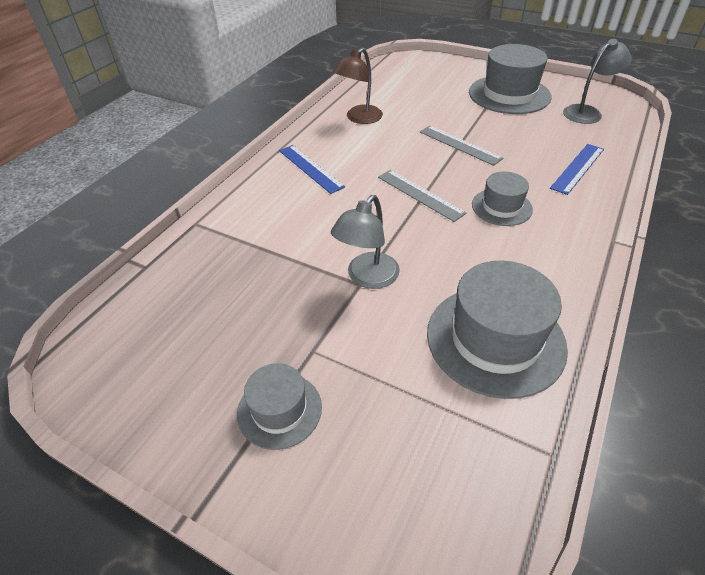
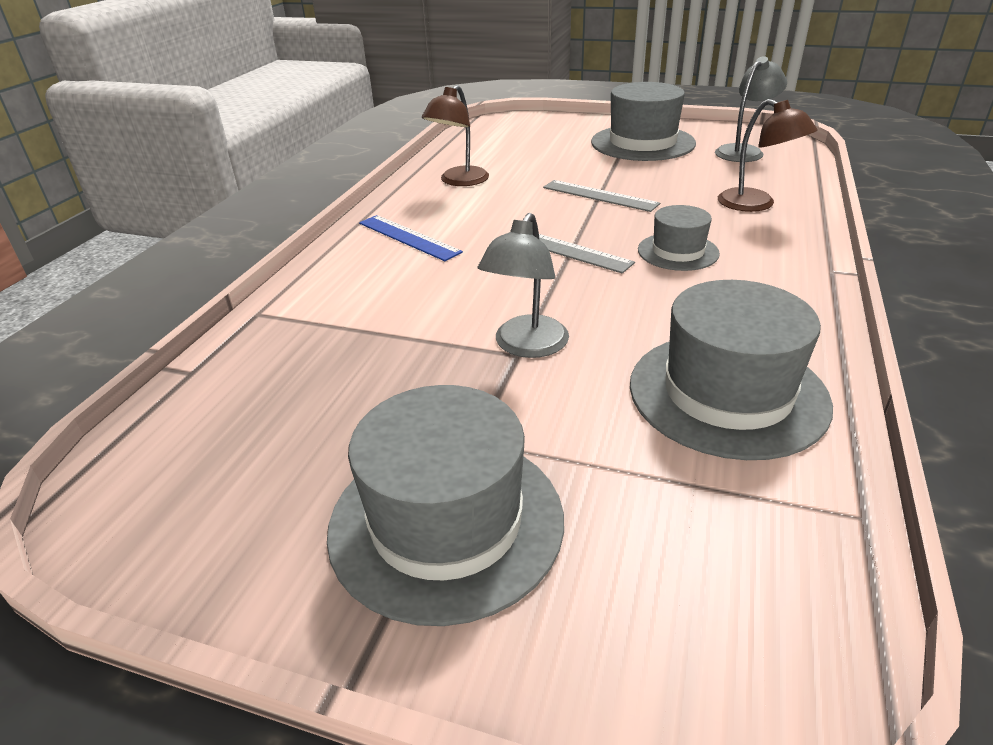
camera: 10 degrees left, 10 degrees down
(279, 410) = (446, 522): grey hat -> grey hat, size x1.79
(577, 168) = (756, 204): blue ruler -> brown lamp

